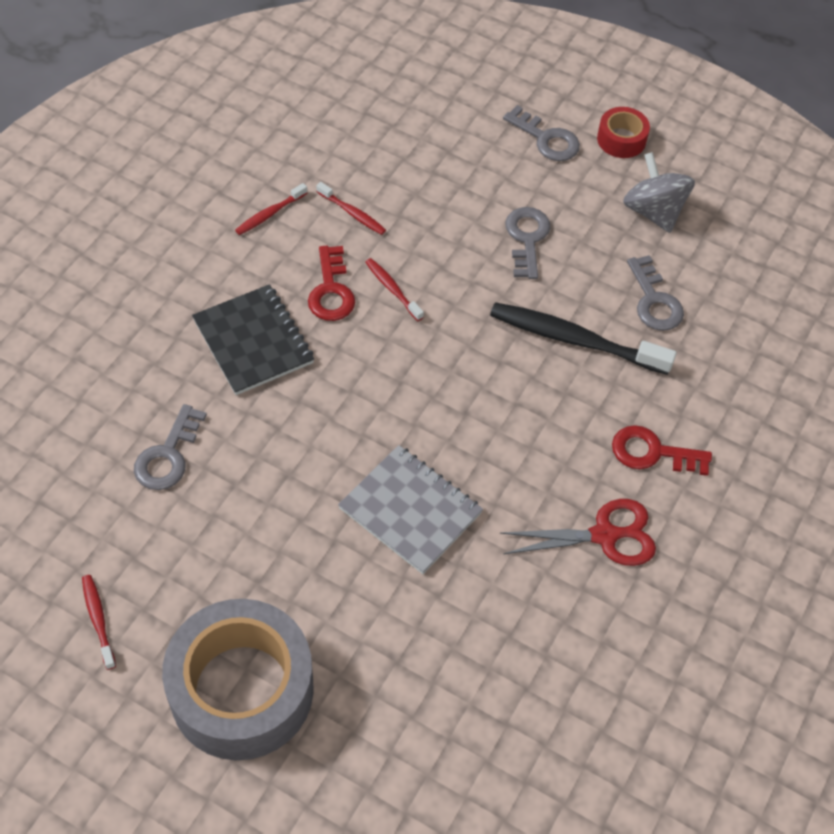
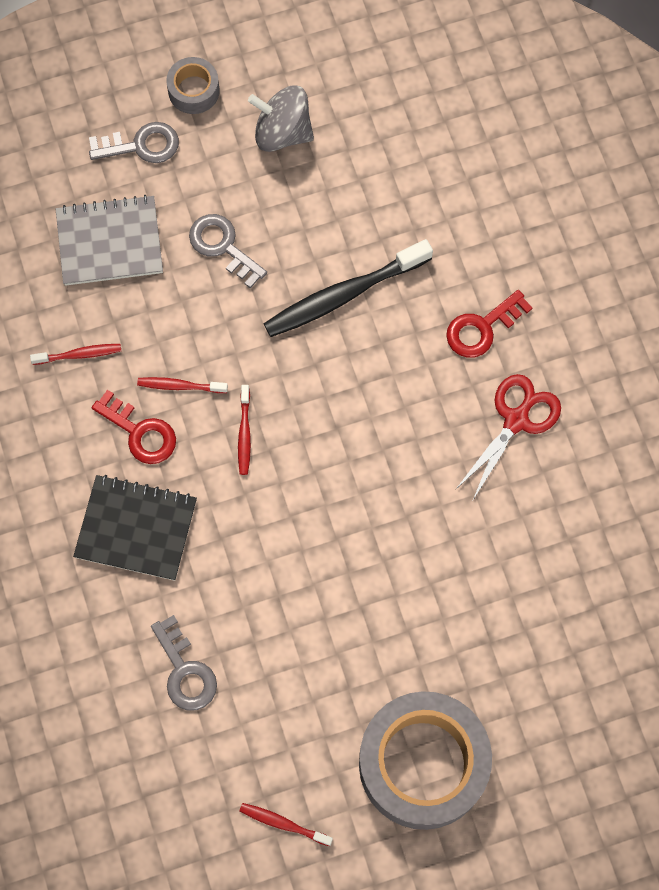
camera: 45 degrees left, 15 degrees up
(269, 214) = (21, 418): red toothbrush -> red toothbrush (244, 434)
(410, 511) = (383, 535): grey notebook -> grey notebook (109, 242)
(621, 139) = (194, 91): red tape -> grey tape
(654, 300) = (360, 208): grey key -> none

